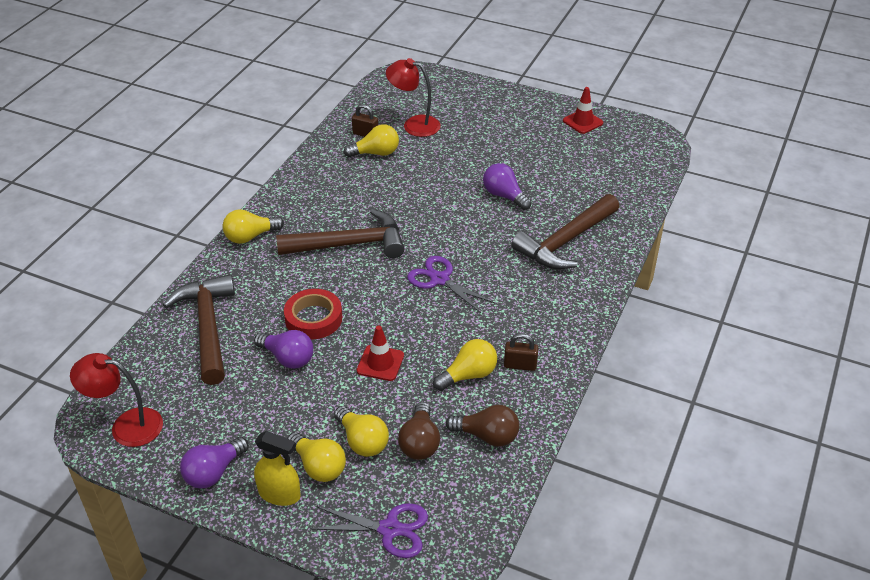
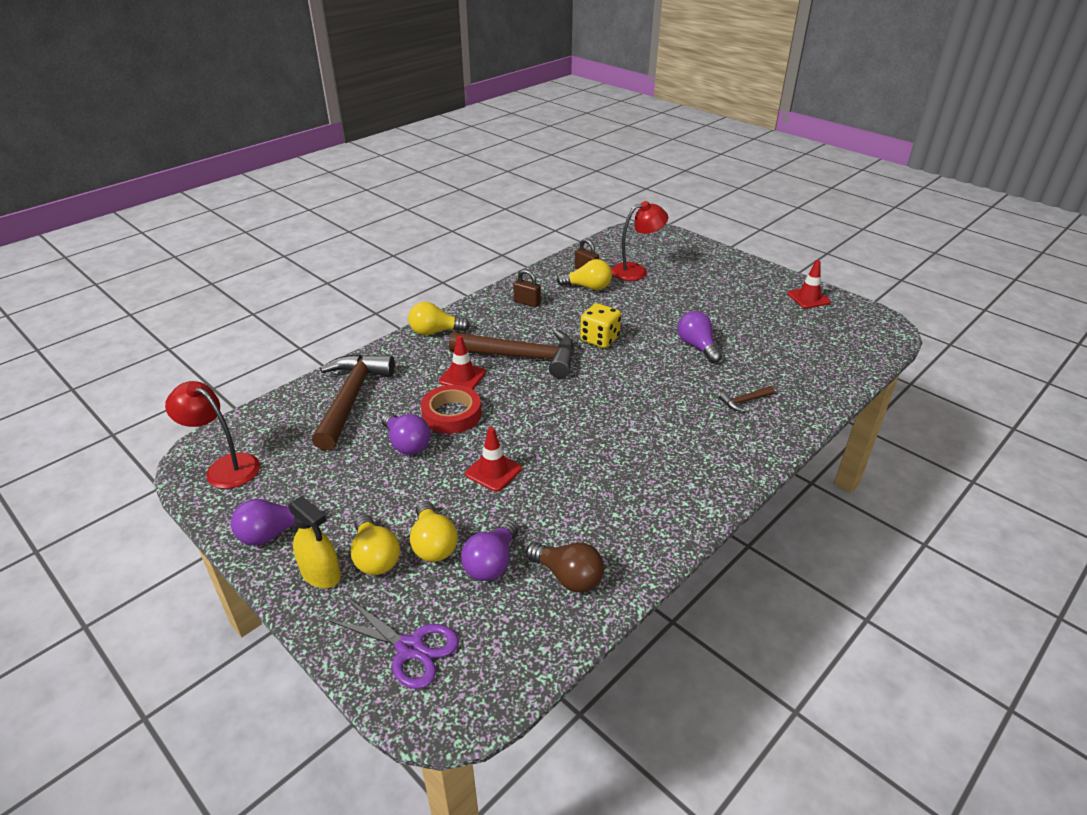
camera: 20 degrees right, 5 degrees down
(303, 278) = (462, 377): none -> red traffic cone
(413, 208) = (599, 339): none -> yellow dice
(414, 124) = (636, 271): red lamp -> red lamp turned 120 degrees clockwise
(420, 442) = (492, 563): brown light bulb -> purple light bulb
(439, 279) = (594, 407): purple scissors -> none
(468, 375) = (578, 507): yellow light bulb -> none
(520, 365) = (640, 511): brown padlock -> brown padlock (527, 302)
(565, 242) = (744, 401): brown hammer -> brown hammer, size x0.41

